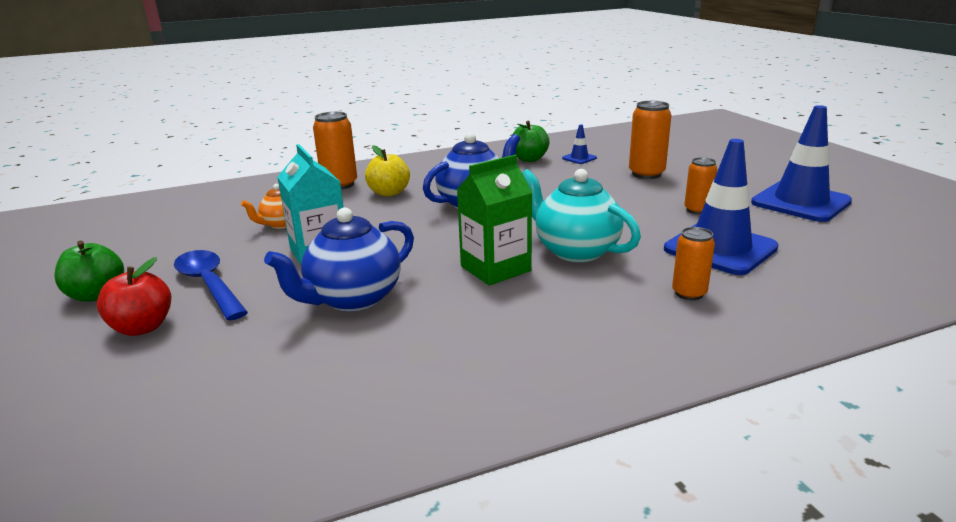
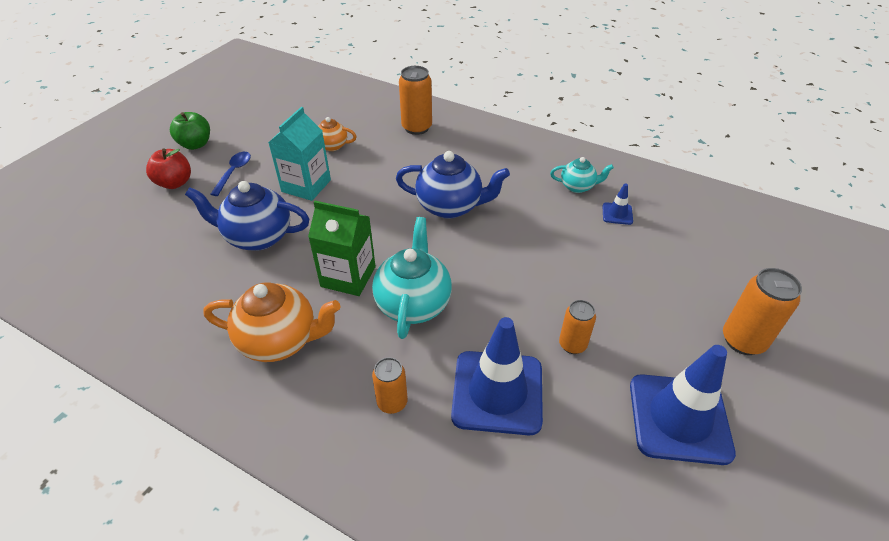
camera: 50 degrees right, 20 degrees up
(209, 284) = (234, 172): blue spoon -> blue spoon, size x0.66
(389, 193) = (426, 157): yellow apple -> none
(529, 159) = (578, 186): green apple -> turquoise teapot
(539, 327) = (280, 341): none -> orange teapot
(646, 174) = (628, 274): orange can -> orange can (743, 340)

